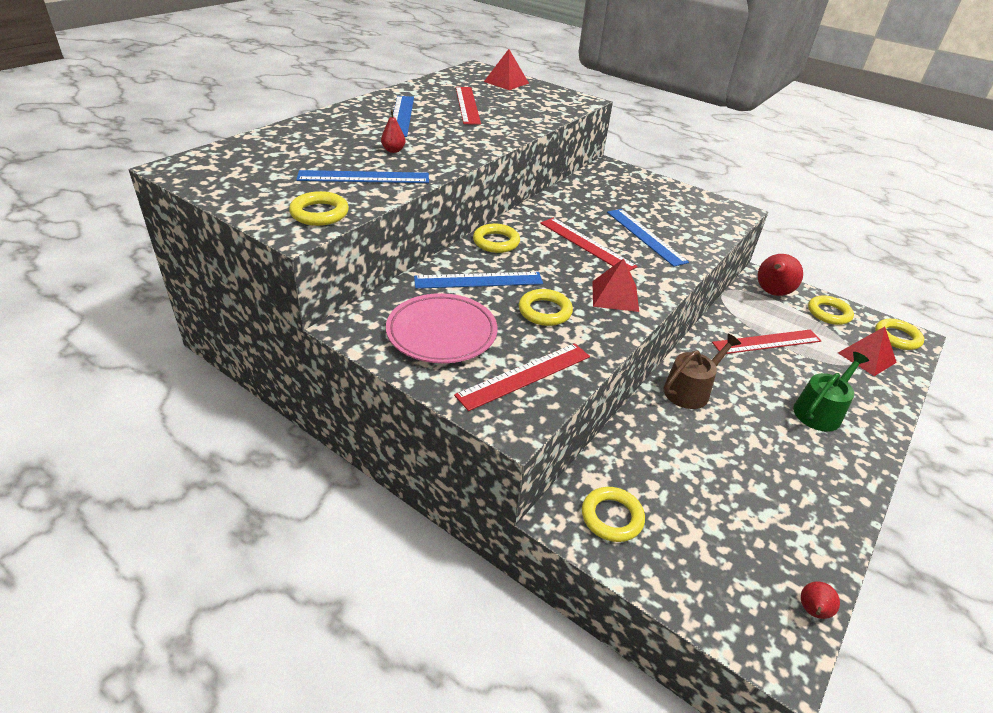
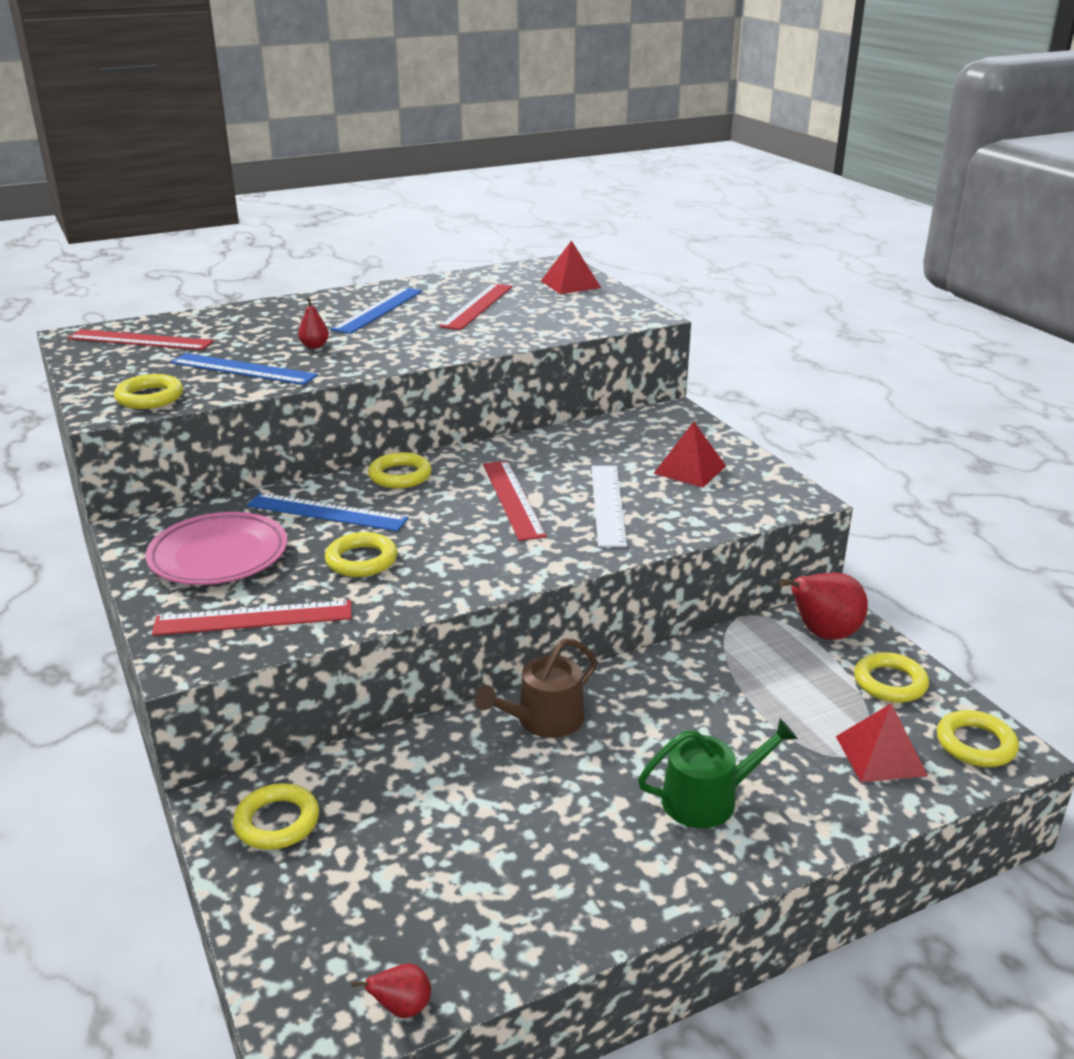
camera: 30 degrees right, 10 degrees down
(615, 296) = (471, 563): red pyramid -> red pyramid (690, 469)
(645, 236) = (608, 504): blue ruler -> white ruler
(690, 390) = (543, 720): brown watering can -> brown watering can turned 150 degrees clockwise
(767, 342) = (733, 694): red ruler -> red ruler (140, 340)

